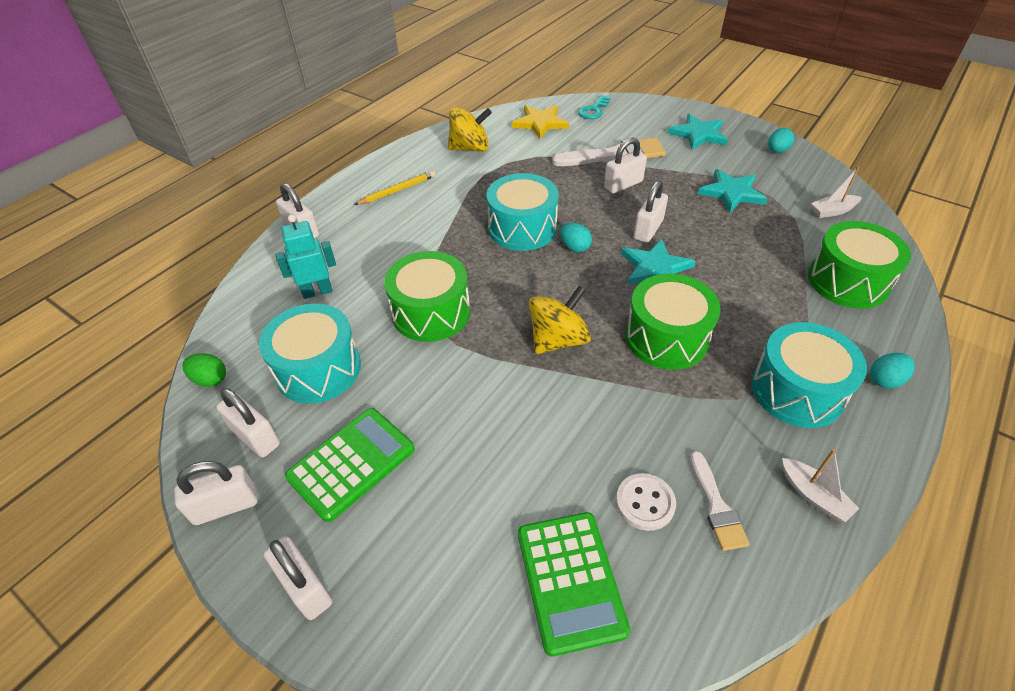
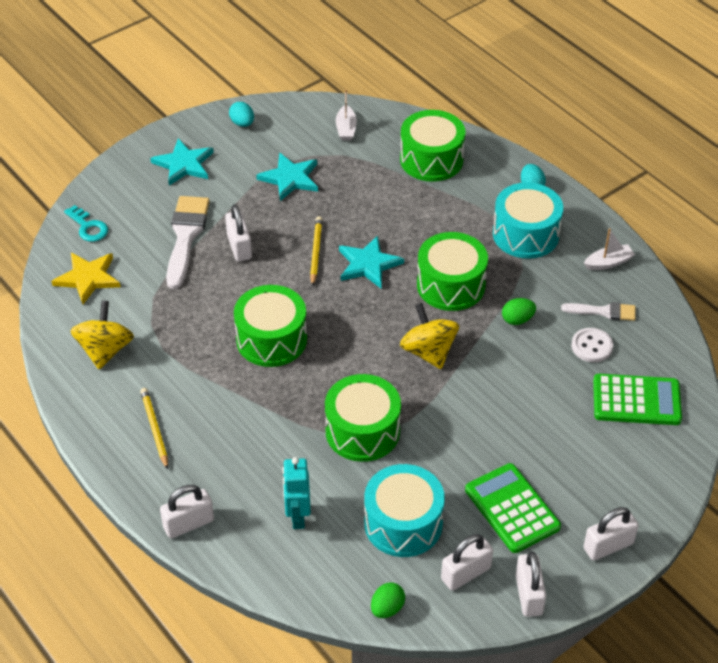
camera: 75 degrees left, 0 degrees up
(522, 228) = (271, 339): turquoise drum -> green drum
(574, 247) = (317, 309): turquoise egg -> none
(648, 230) = (316, 252): white padlock -> yellow pencil
(648, 410) = (517, 320): none -> green egg

